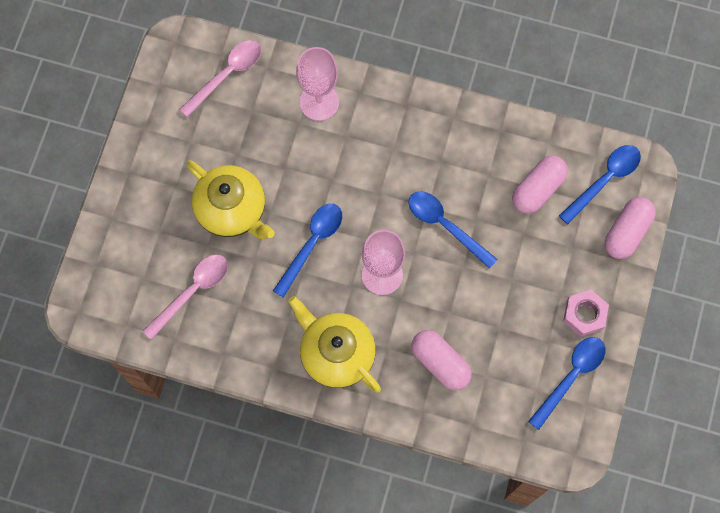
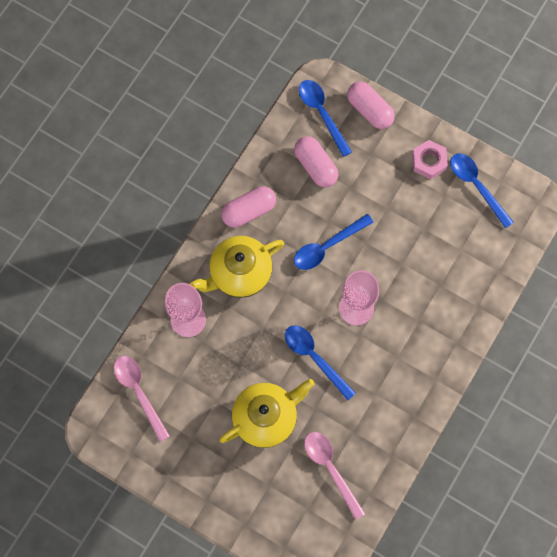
camera: 75 degrees left, 0 degrees up
(336, 353) = (414, 362): yellow teapot -> yellow teapot (239, 273)
(440, 363) = (441, 282): pink capsule -> pink capsule (249, 211)

